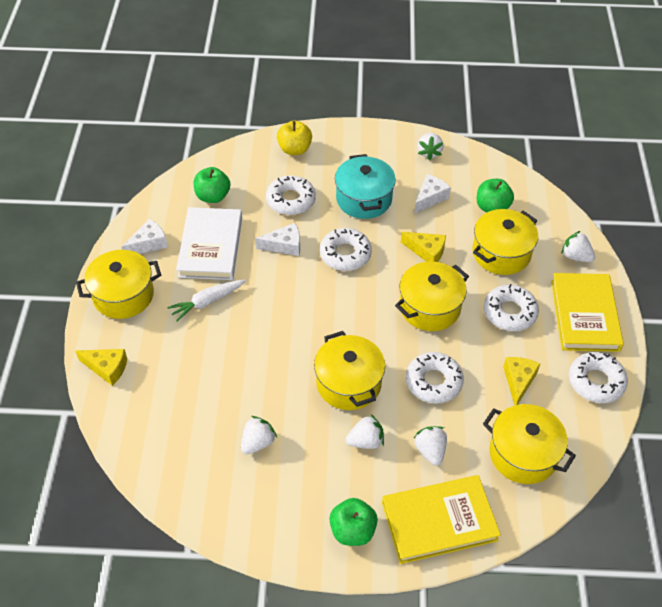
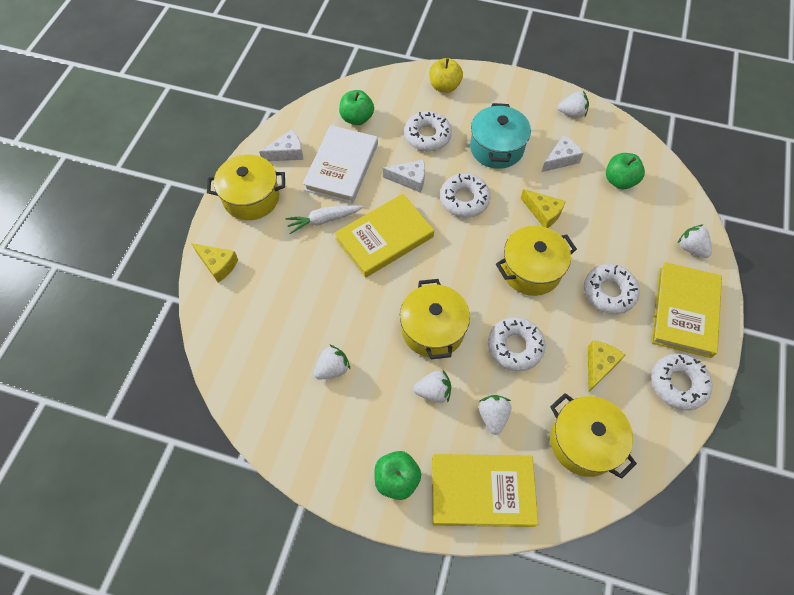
camera: 15 degrees right, 10 degrees up
(275, 307) = (384, 238): none -> yellow book
(429, 152) = (572, 113): white strawberry -> white strawberry turned 105 degrees counterclockwise
(501, 253) = (616, 229): yellow pot -> none

